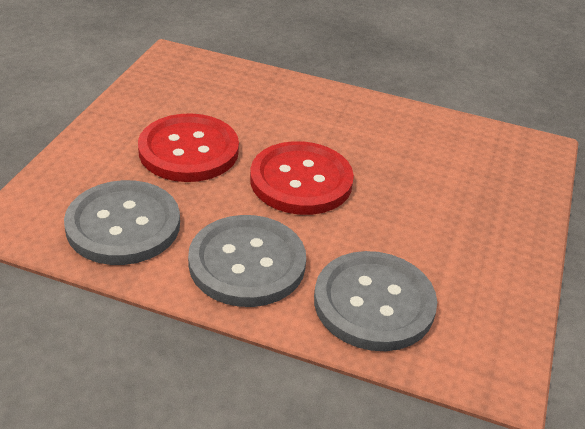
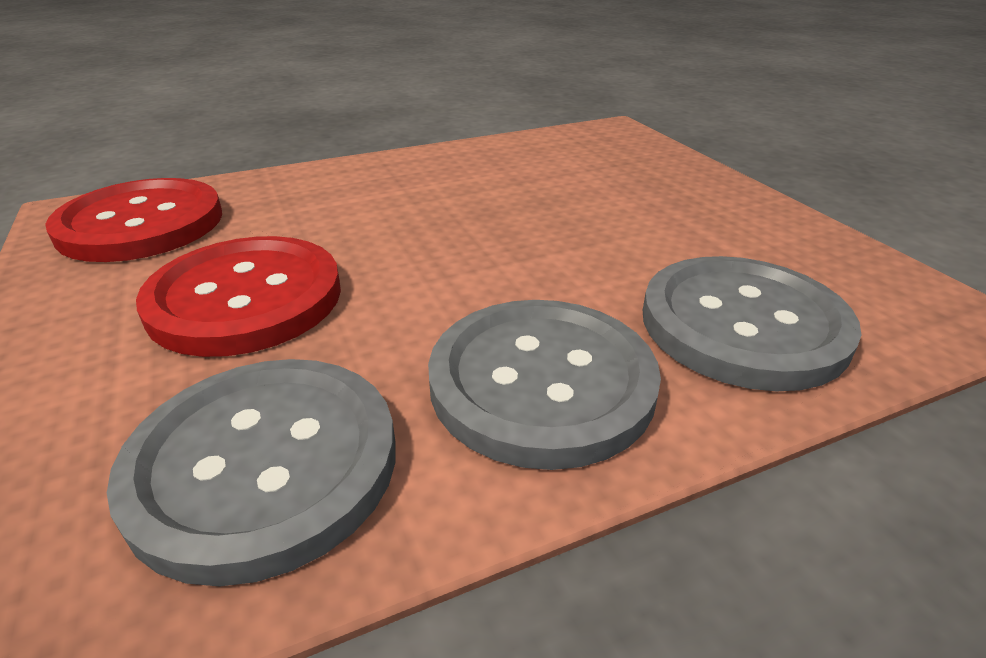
camera: 40 degrees left, 5 degrees down
(301, 181) = (454, 253): red button -> red button (141, 224)

